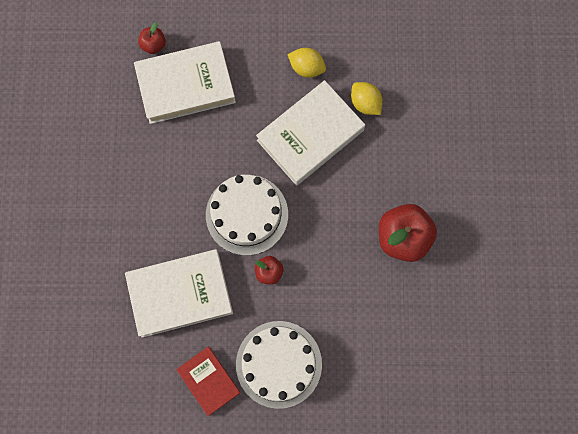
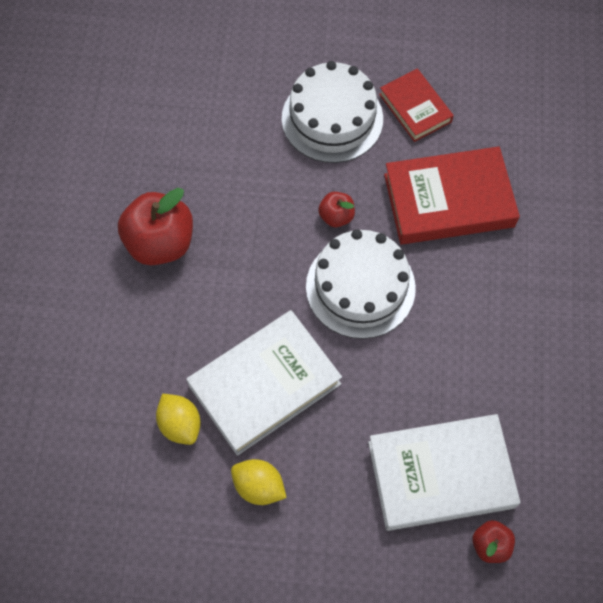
camera: 175 degrees left, 10 degrees down
(180, 294) = (448, 200): white book -> red book

